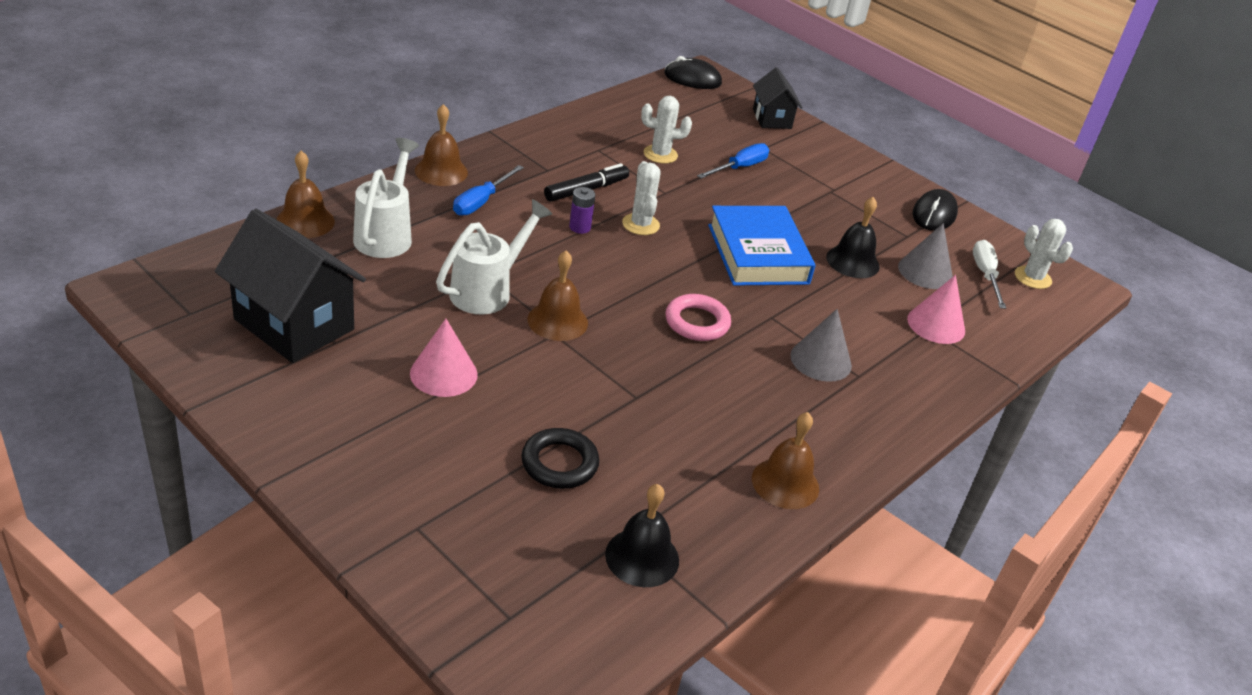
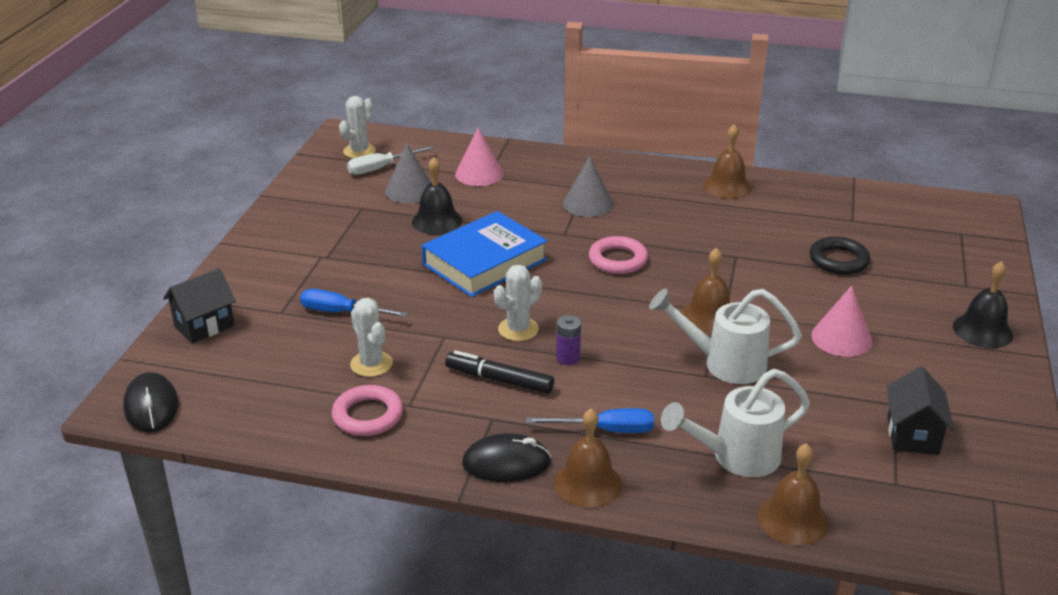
camera: 115 degrees left, 5 degrees down
(294, 324) = (912, 435): black house -> black house, size x0.57
(603, 133) = (368, 415): none -> pink ring
(642, 557) = (856, 210): black bell -> black bell (982, 330)
(934, 214) = (307, 204): black mouse -> black mouse (506, 463)

